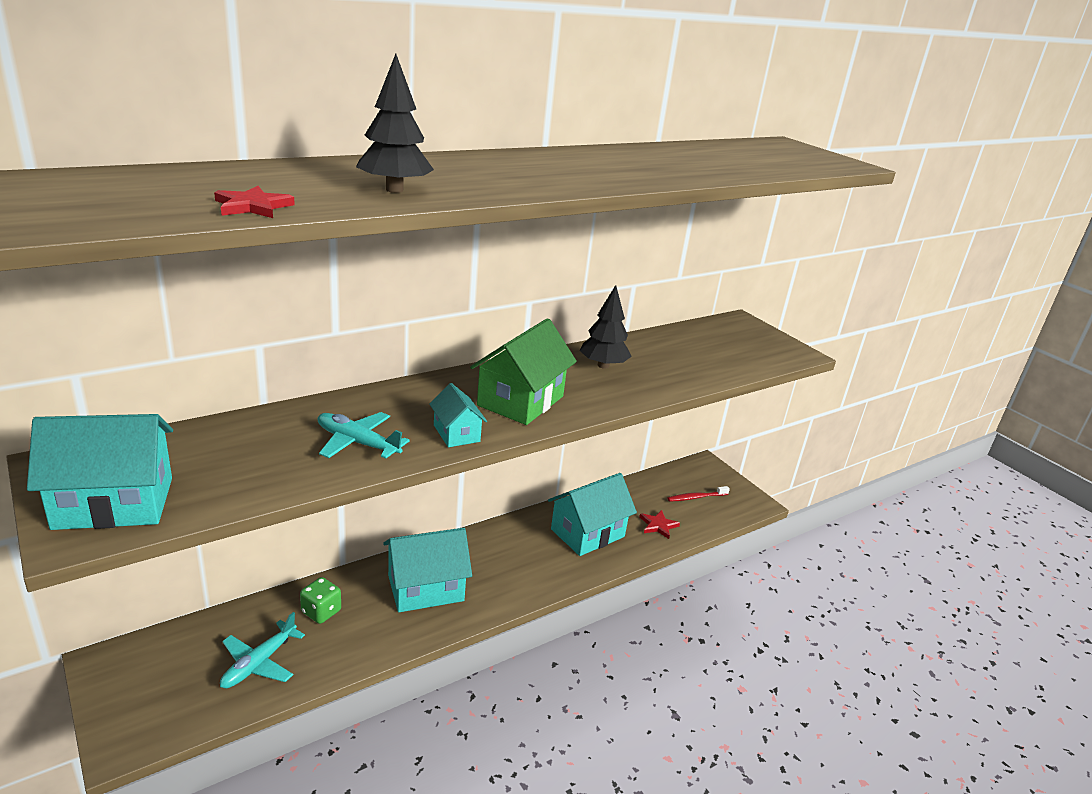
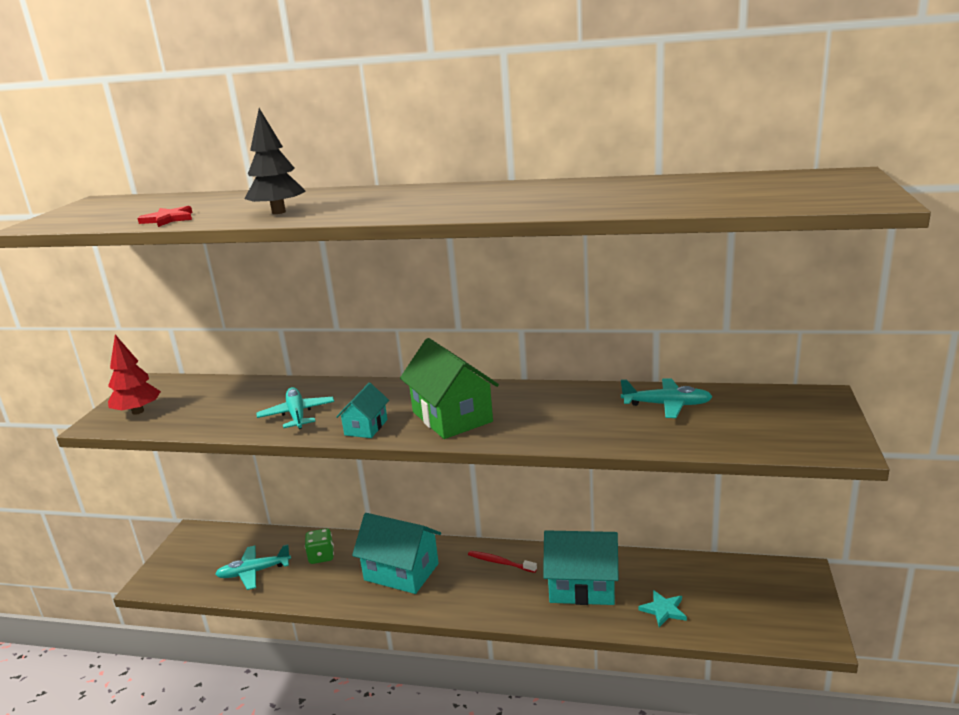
camera: 50 degrees right, 5 degrees down
(114, 503) = (138, 411): turquoise house -> red tree
(520, 401) = (452, 417): green house -> green house turned 75 degrees clockwise
(603, 365) = (575, 406): black tree -> none
(658, 525) = (663, 610): red star -> turquoise star
(663, 349) = (666, 405): none -> turquoise plane
(696, 497) = (744, 601): red toothbrush -> red toothbrush (500, 562)

